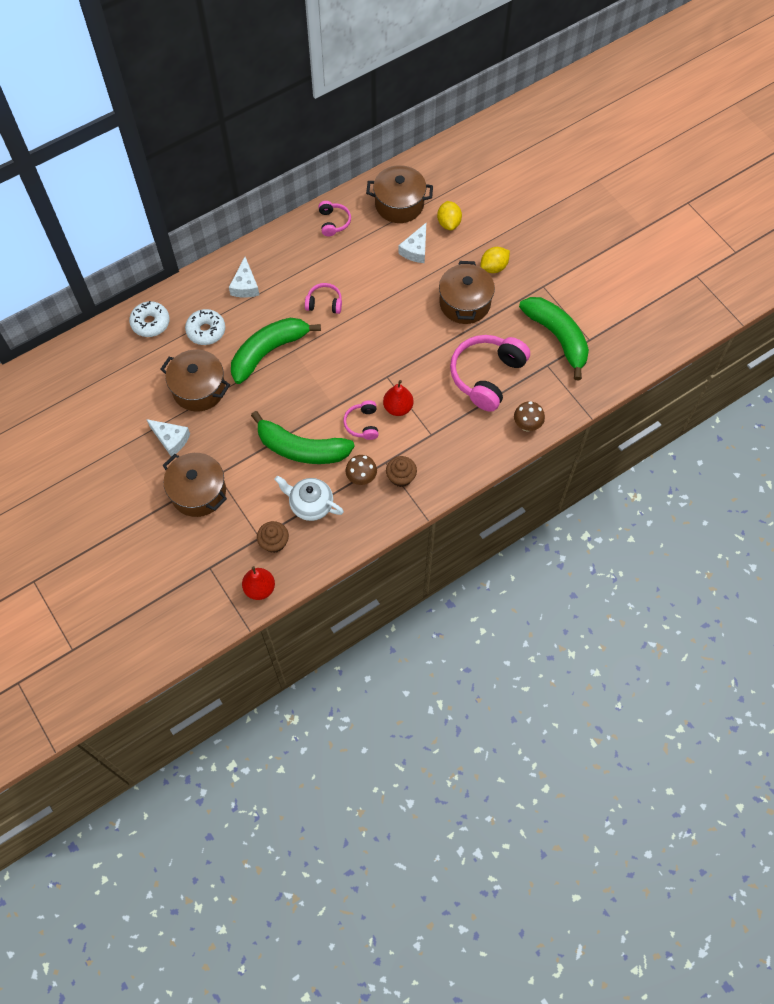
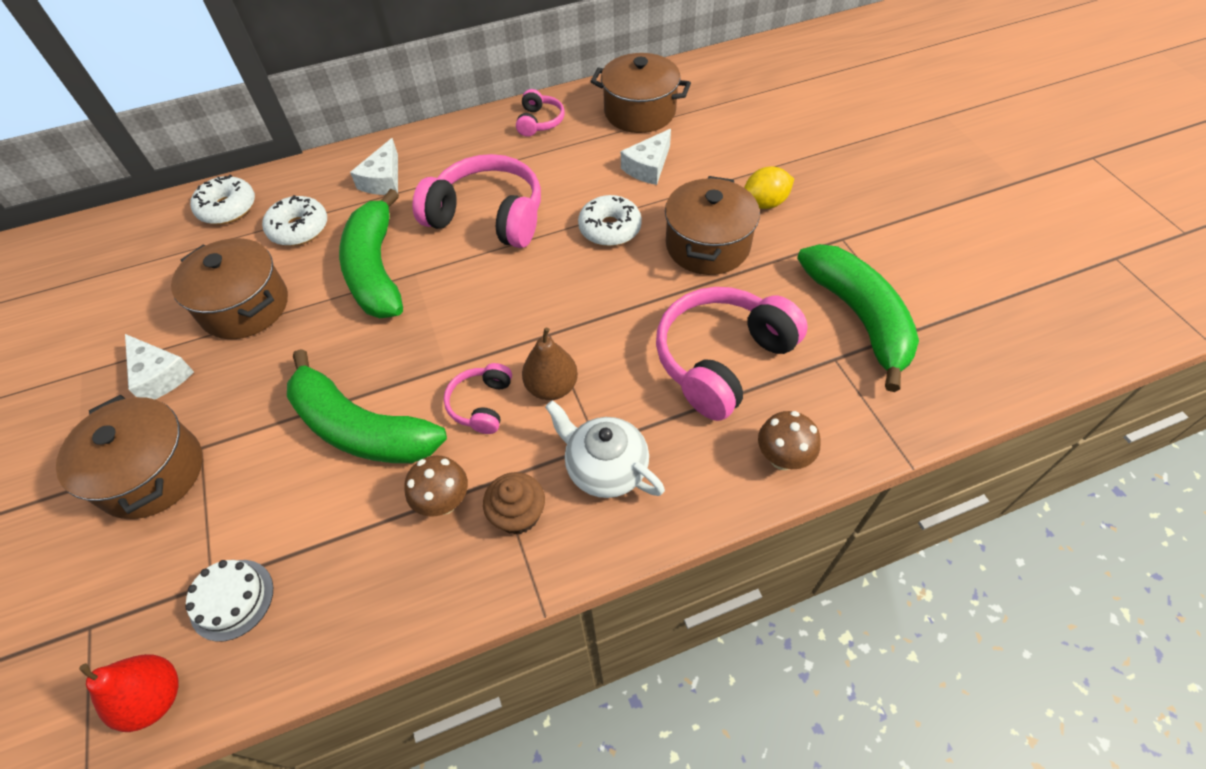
camera: 15 degrees right, 10 degrees down
(268, 352) = (376, 270): green banana -> green banana turned 75 degrees counterclockwise
(274, 542) = (232, 599): brown cupcake -> white cake
(310, 504) = (332, 535): white teapot -> white teapot (605, 468)
(324, 303) = (488, 216): pink headphones -> pink headphones, size x2.01
(398, 407) = (552, 387): red pear -> brown pear
(403, 300) = (610, 228): none -> white donut
(449, 223) = (706, 141): yellow lemon -> none

